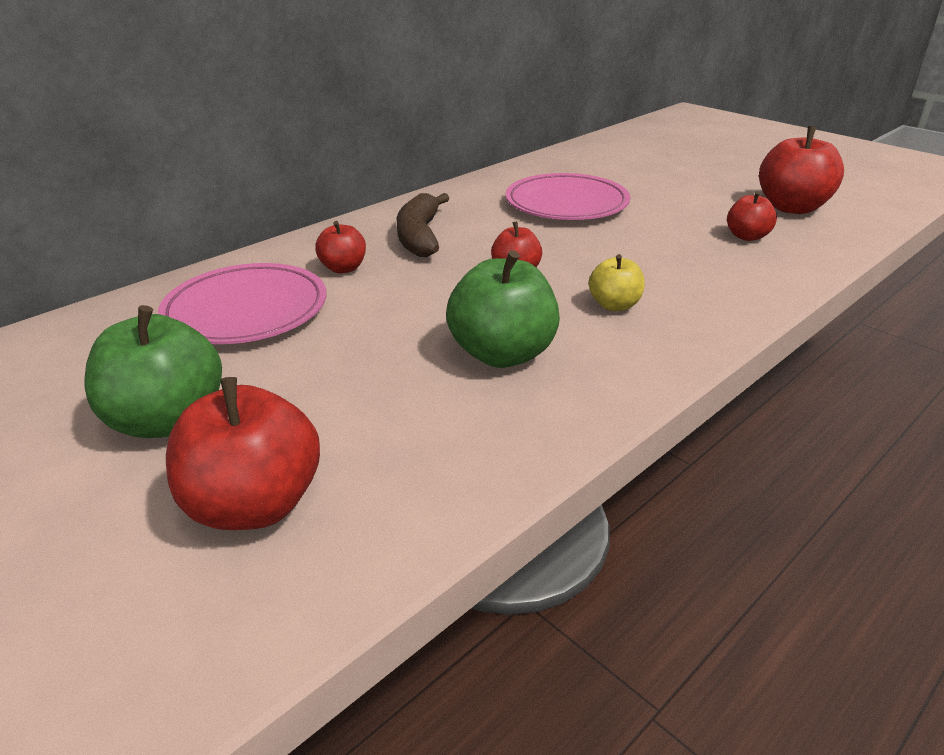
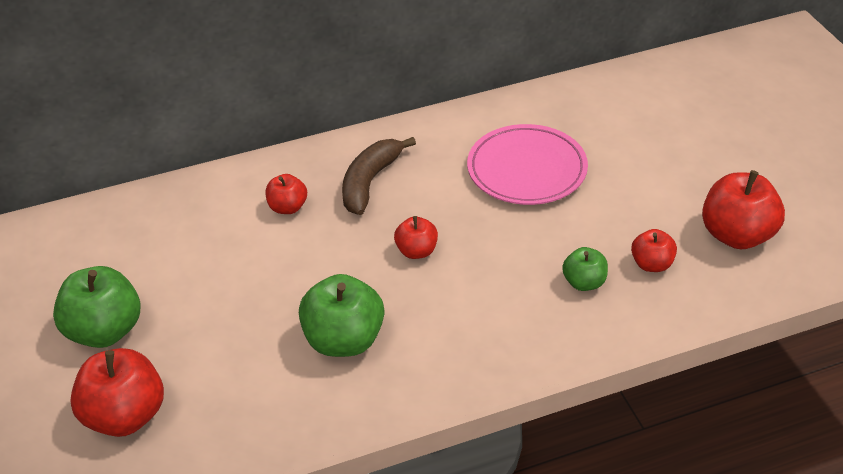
camera: 25 degrees right, 10 degrees up
(246, 310) = (196, 237): pink plate -> none
(614, 305) = (463, 315): yellow apple -> none
(703, 259) = (584, 282): none -> green apple

